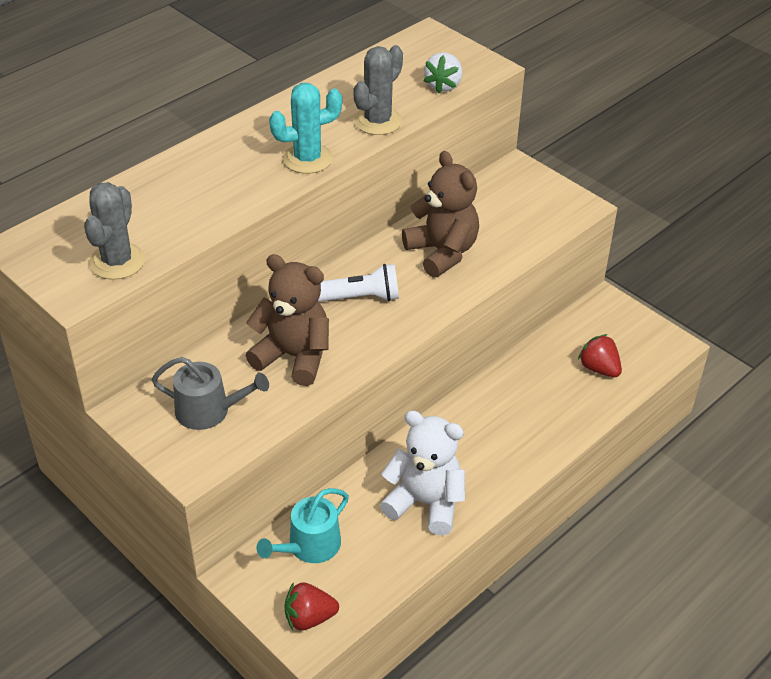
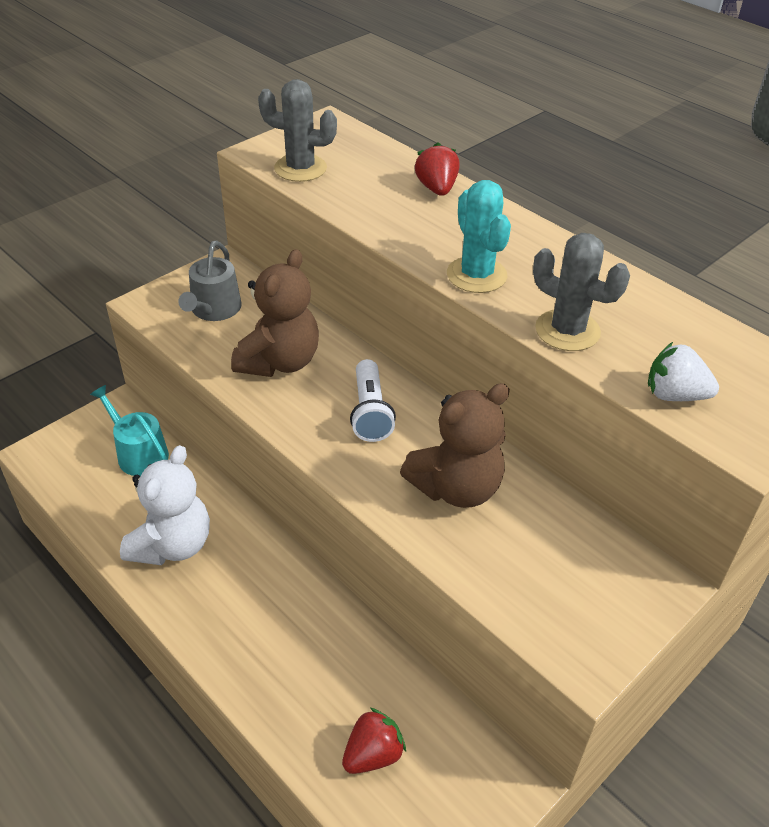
camera: 90 degrees right, 0 degrees up
(309, 618) = (58, 454): red strawberry -> red strawberry (437, 189)

